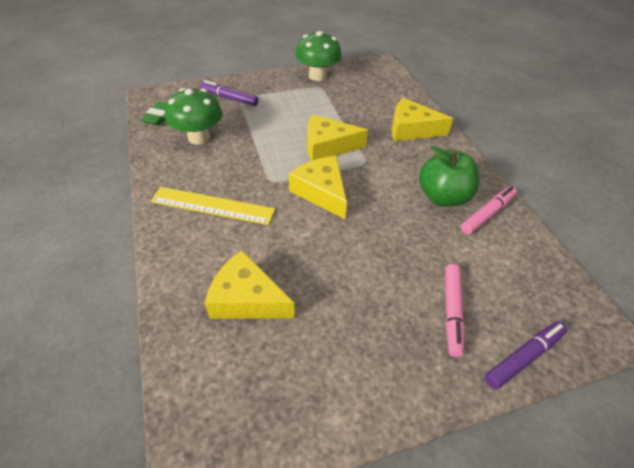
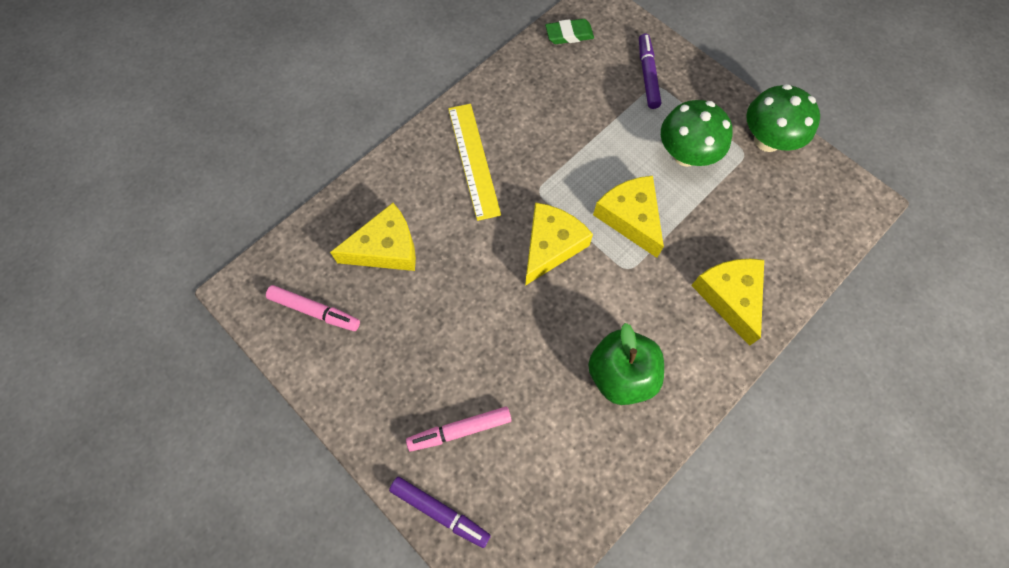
camera: 65 degrees right, 20 degrees up
(199, 137) = (560, 89): green mushroom -> green mushroom (686, 154)
(246, 299) = (386, 248): yellow cheese -> yellow cheese turned 75 degrees clockwise
(487, 214) = (622, 433): pink marker -> pink marker (315, 310)

